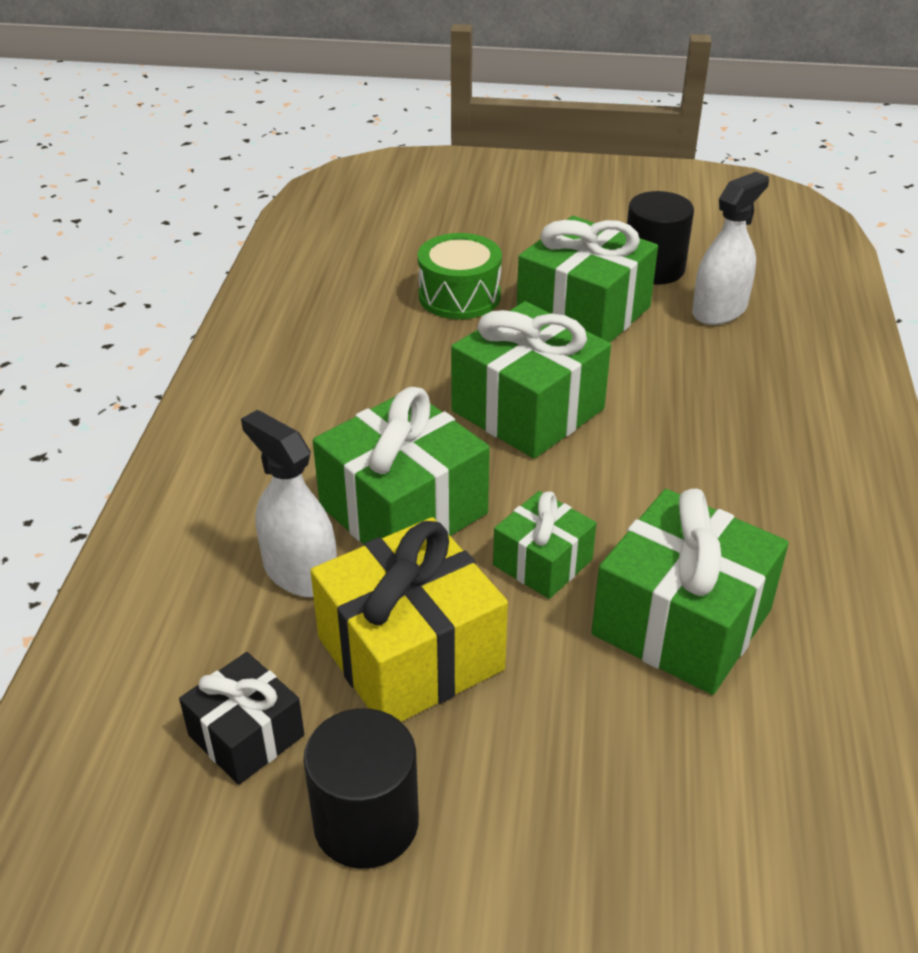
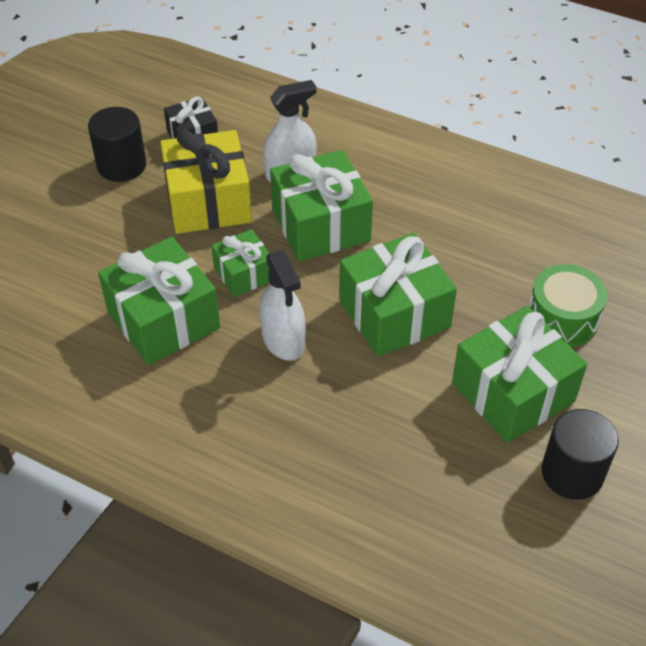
camera: 110 degrees right, 10 degrees up
(719, 310) = (485, 494): white spray bottle -> white spray bottle (283, 339)

